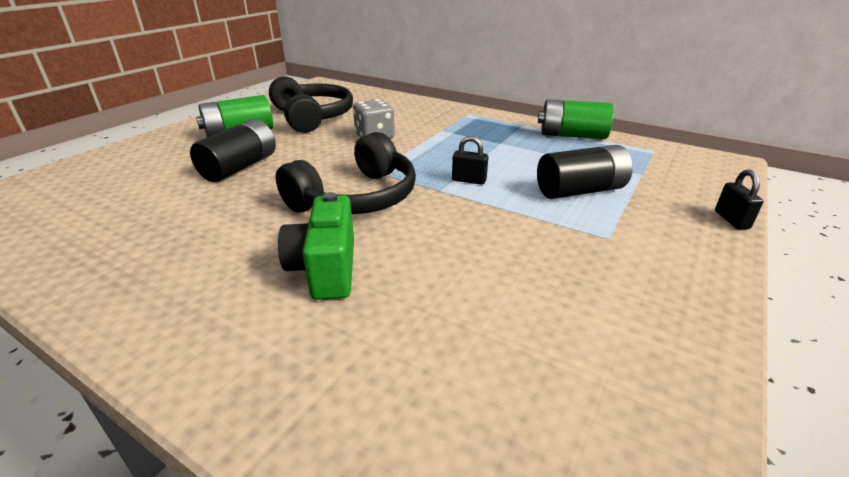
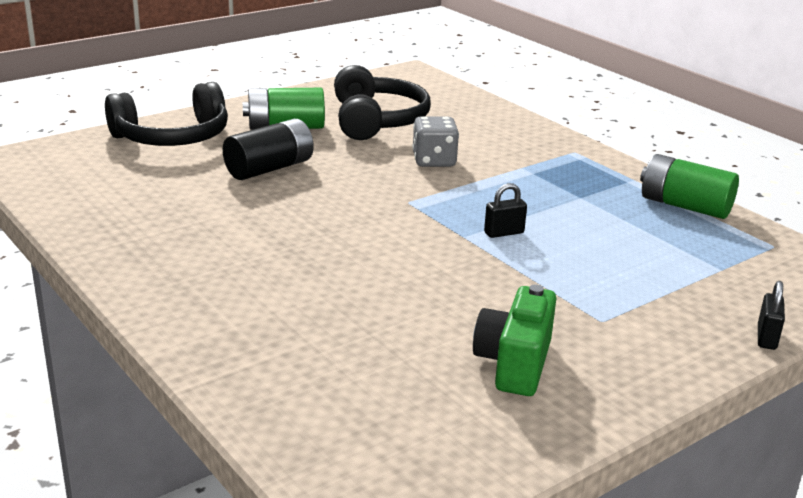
camera: 20 degrees right, 5 degrees down
(325, 269) = (304, 282): green camera -> green camera (514, 364)
(356, 198) = (370, 225): black headphones -> black headphones (172, 137)
(469, 180) = (504, 233): black padlock -> black padlock turned 60 degrees counterclockwise
(580, 191) = (622, 271): black battery -> none

